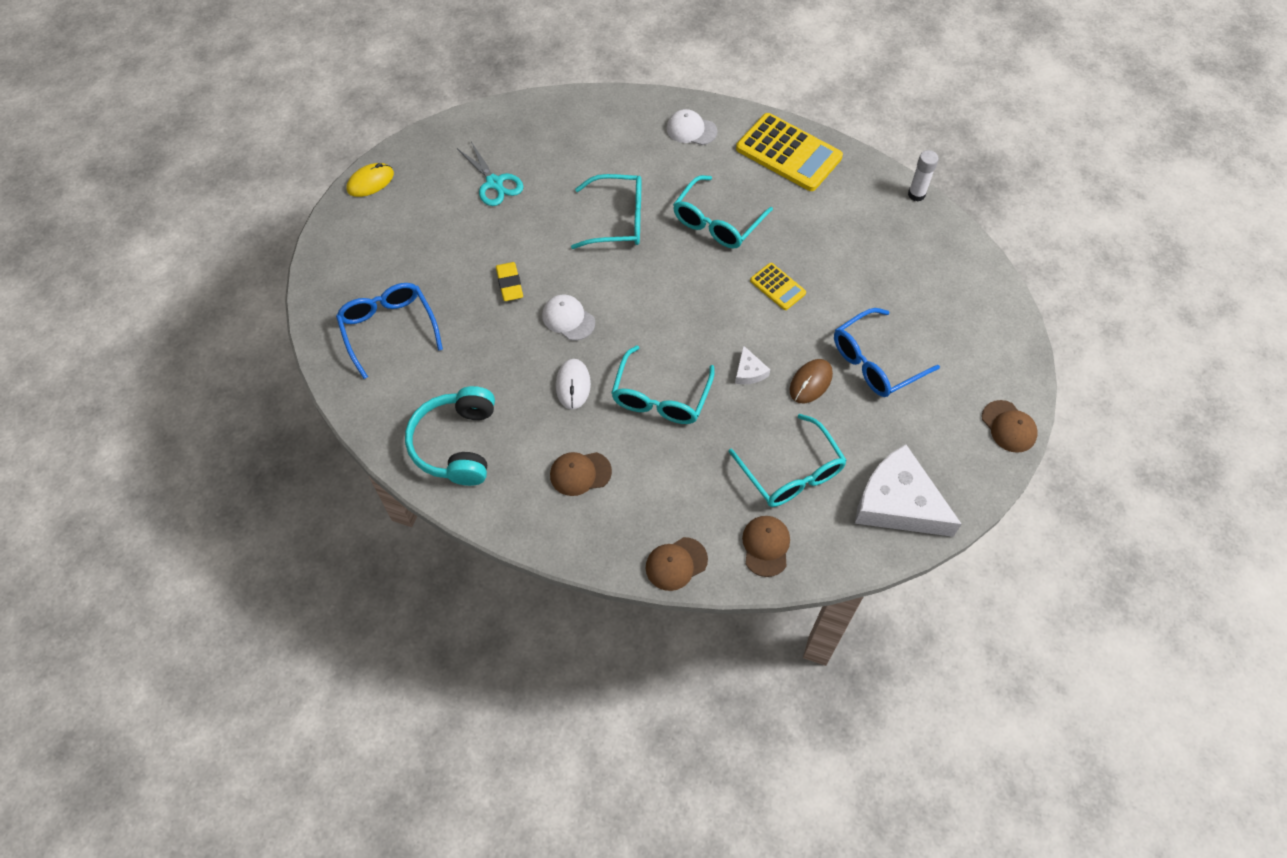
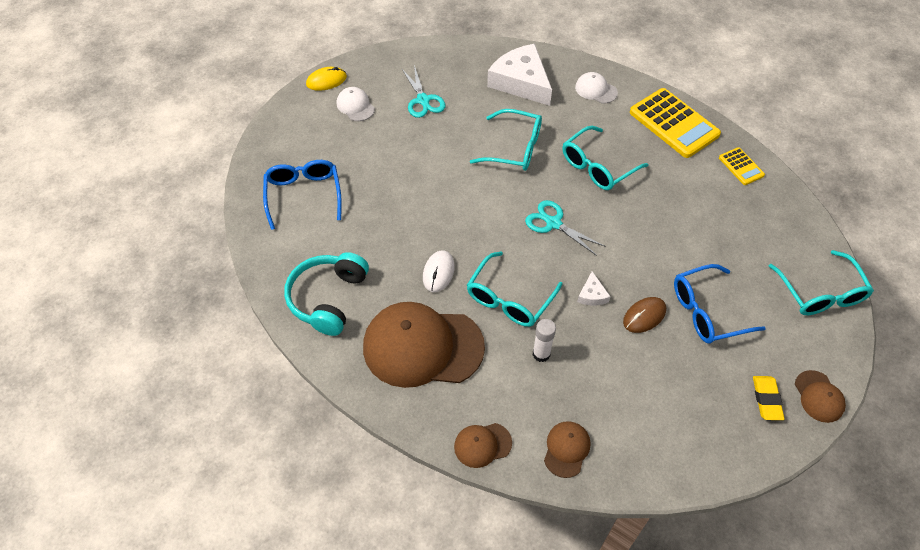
camera: 15 degrees right, 5 degrees down
(509, 284) = (411, 180): yellow eraser -> yellow eraser (766, 399)
(568, 319) = (450, 218): white cap -> white cap (355, 106)
(580, 473) = (422, 347): brown cap -> brown cap, size x2.24
(685, 300) = (553, 223): none -> turquoise scissors
(777, 287) = (636, 229): yellow calculator -> yellow calculator (741, 166)
(792, 473) = (607, 390): turquoise glasses -> turquoise glasses (820, 293)
(898, 503) = (697, 440): white cheese -> white cheese (521, 82)
(916, 194) = (779, 178): white glue stick -> white glue stick (541, 354)

